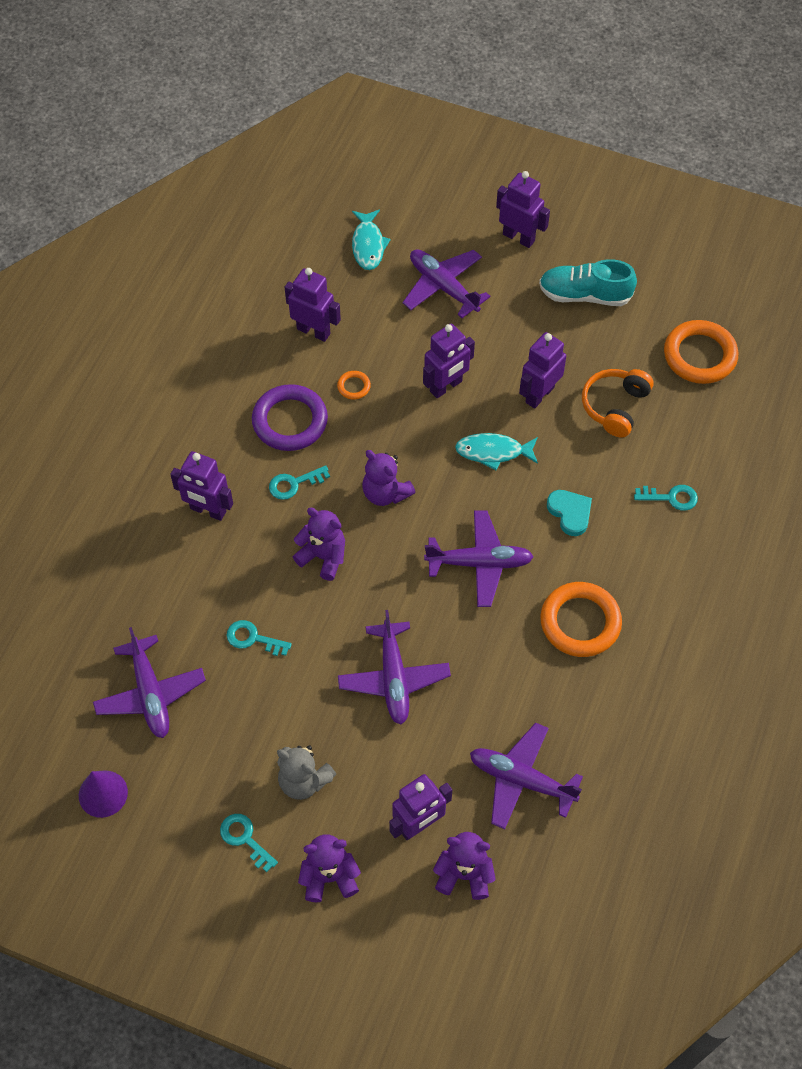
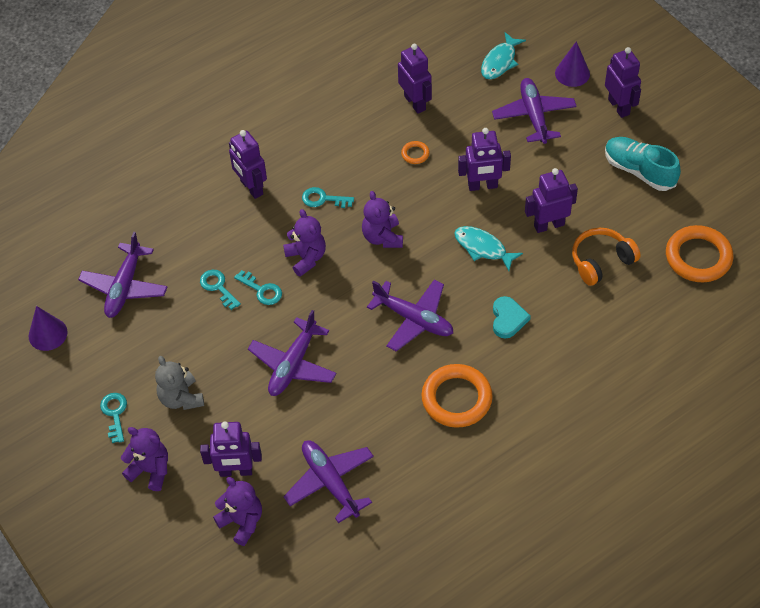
camera: 35 degrees right, 5 degrees down
(290, 421) = (352, 156): purple ring -> none
(449, 224) = (572, 73): none -> purple cone
(671, 497) = (595, 347): turquoise key -> turquoise key (262, 290)

